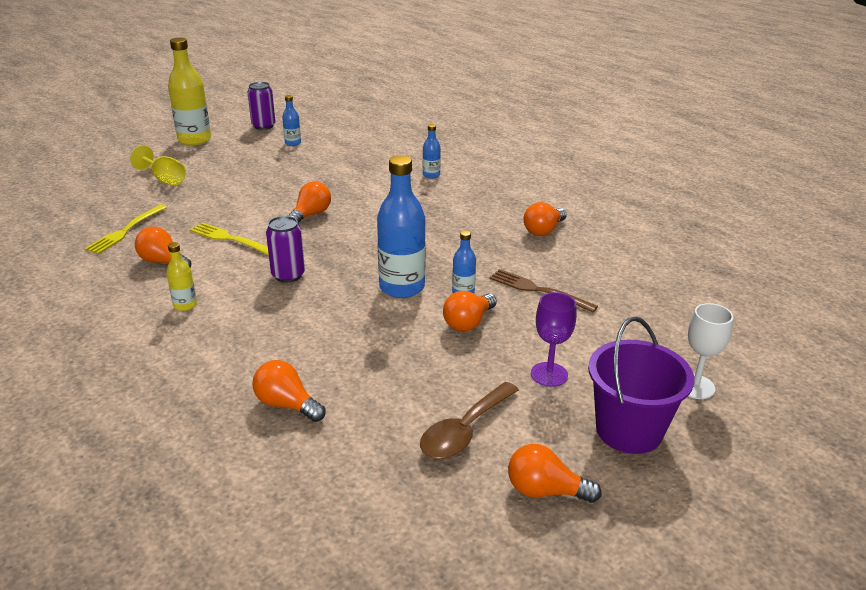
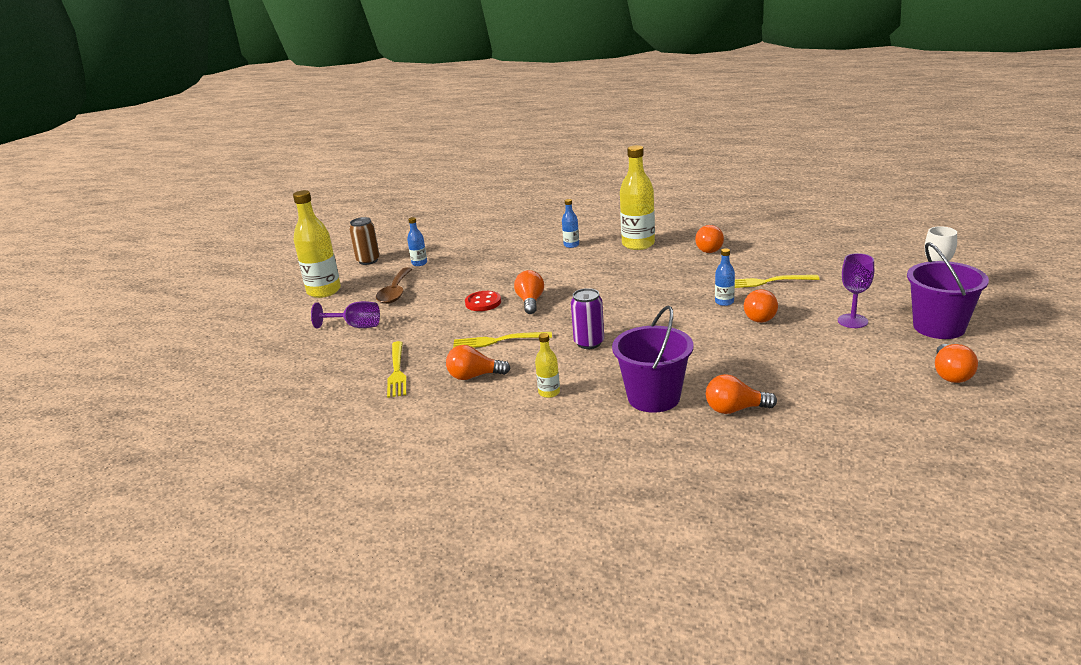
camera: 30 degrees left, 5 degrees down
(164, 179) = (356, 326): yellow goblet -> purple goblet
(247, 354) = (653, 397): none -> purple bucket
(263, 126) = (368, 261): purple can -> brown can
(277, 199) = (483, 302): none -> red button
(402, 287) = (681, 316): blue bottle -> none
(464, 431) = (860, 369): brown spoon -> brown spoon (395, 292)
(488, 198) = (638, 244): none -> yellow bottle
(537, 290) = (766, 282): brown fork -> yellow fork
(545, 491) = (950, 374): orange light bulb -> orange light bulb turned 60 degrees counterclockwise

